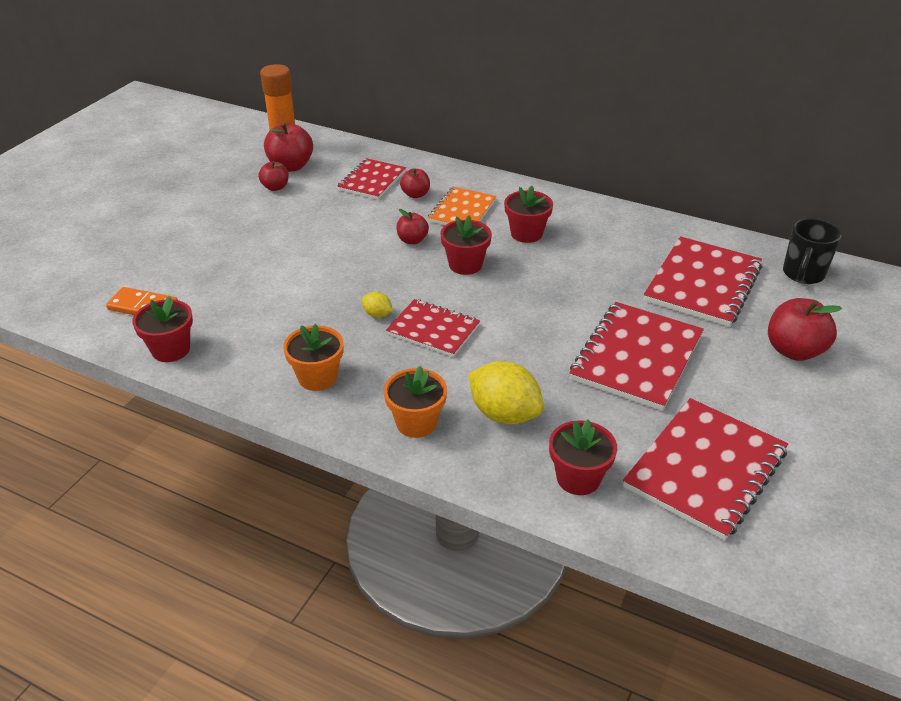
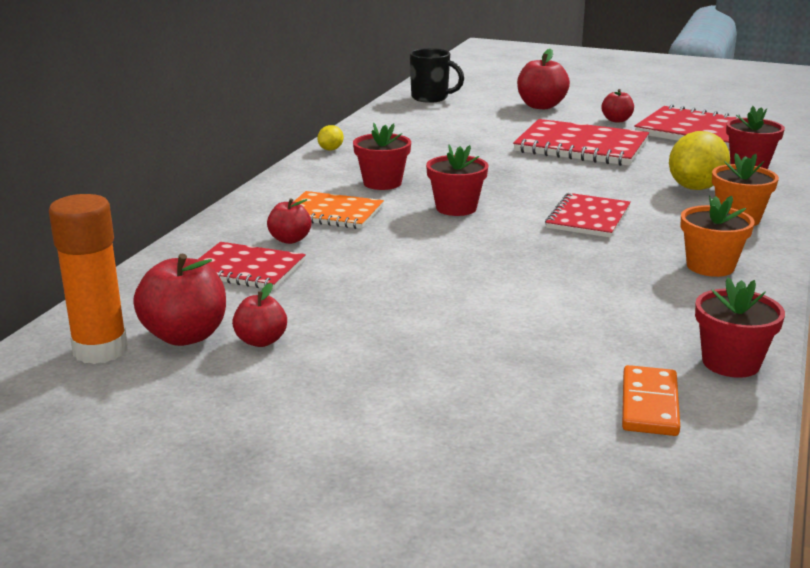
camera: 95 degrees left, 15 degrees down
(377, 314) = (576, 245): yellow lemon -> yellow lemon (331, 149)
(412, 240) = (409, 236): red apple -> red apple (616, 120)
(703, 284) = (457, 124): red notebook -> none

